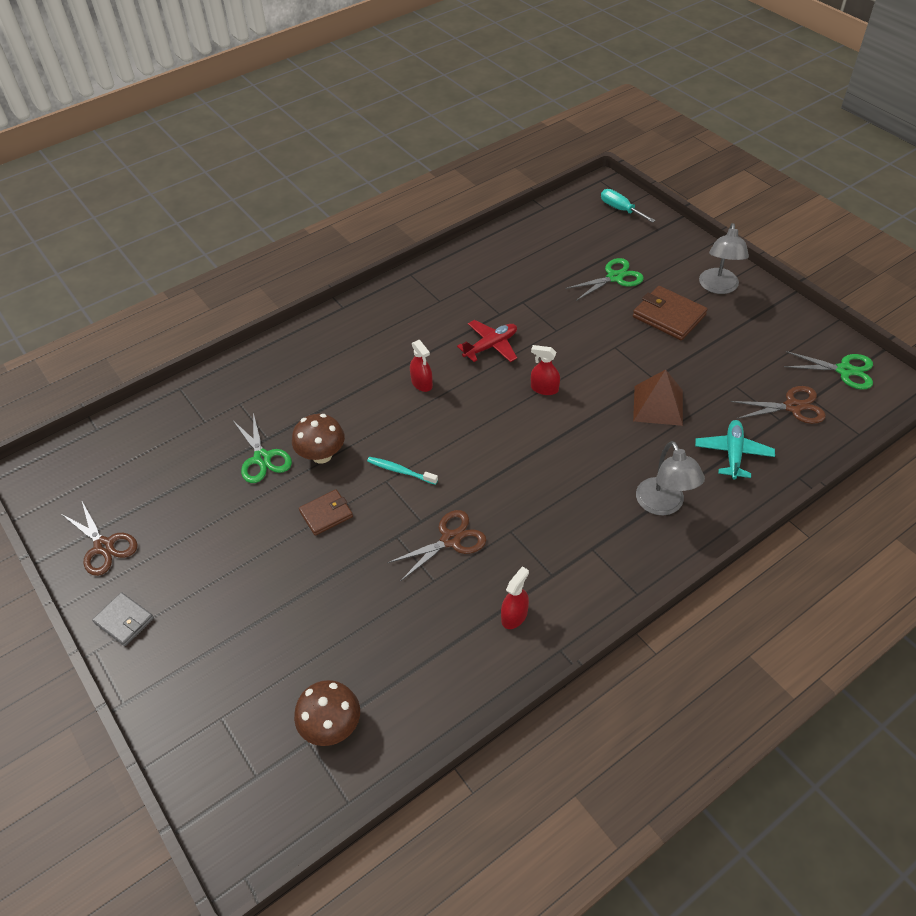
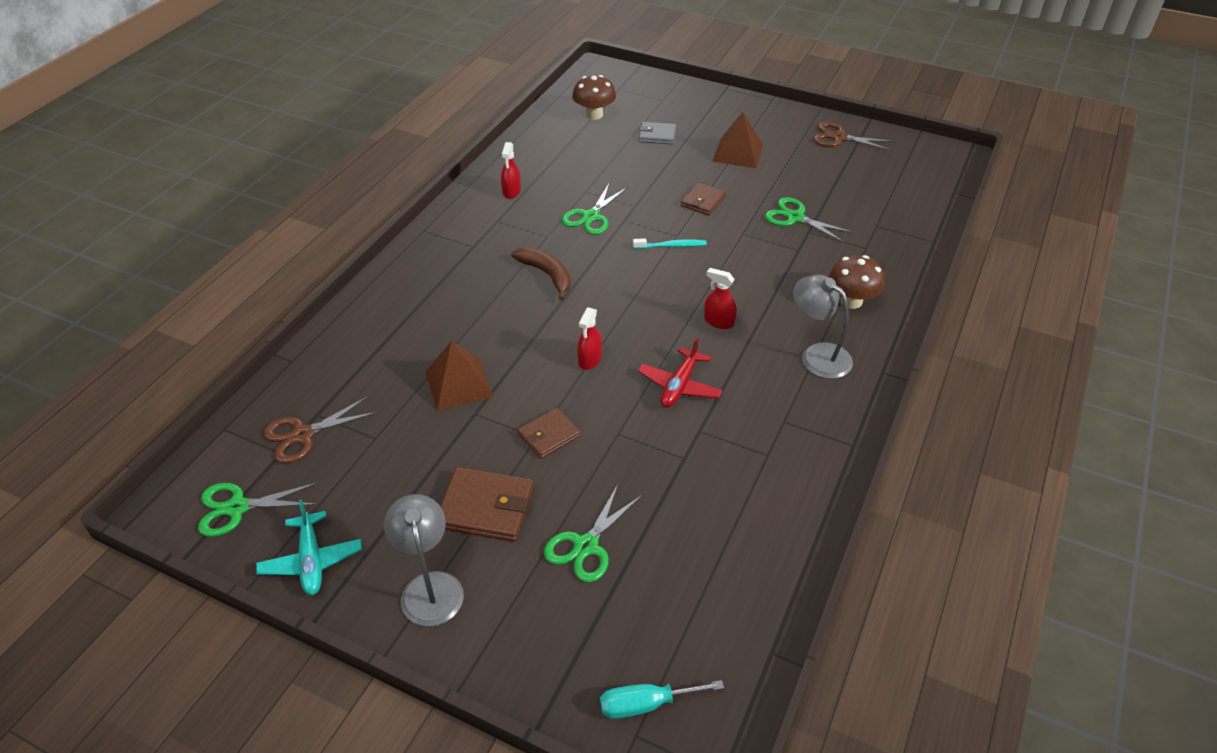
camera: 150 degrees right, 5 degrees down
(124, 620) = (774, 114): grey wallet -> grey wallet (657, 135)
(228, 570) = (738, 153): none -> brown pyramid
(322, 455) = (749, 235): brown mushroom -> brown mushroom (851, 301)
(450, 540) = (591, 216): brown scissors -> green scissors
(535, 483) = (547, 275): none -> brown banana
(544, 389) = (589, 359): red spray bottle -> red spray bottle turned 120 degrees clockwise
(605, 345) = (549, 435): none -> brown wallet
(620, 209) = (646, 704): turquoise screwdriver -> turquoise screwdriver turned 150 degrees clockwise
(663, 505) = (421, 295): grey lamp -> grey lamp (817, 355)
(733, 454) = (364, 361): turquoise plane -> turquoise plane (311, 560)

